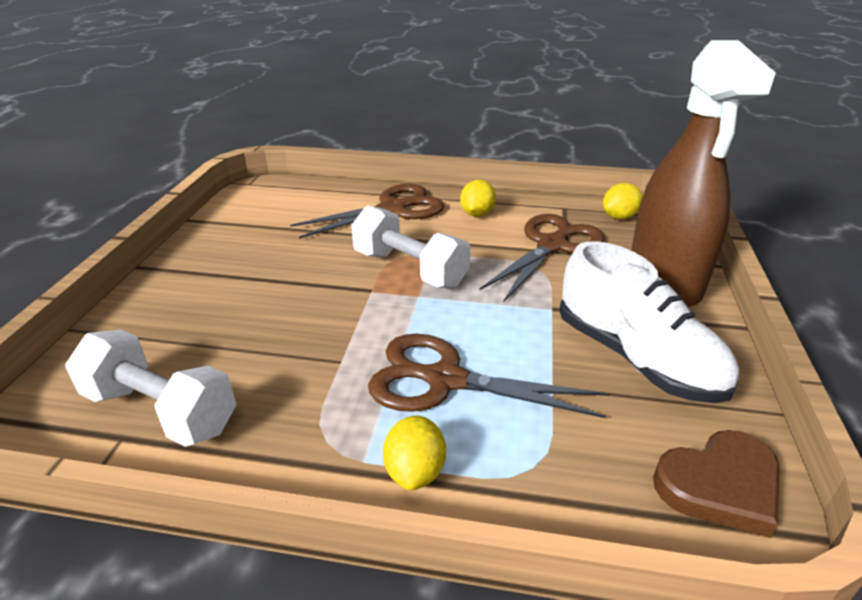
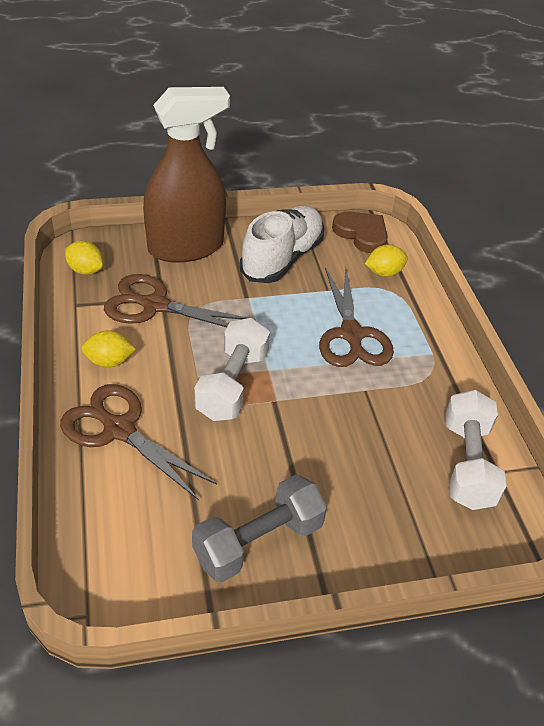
camera: 115 degrees left, 10 degrees up
(228, 248) = (258, 542): none -> grey dumbbell
(415, 471) = (424, 331): yellow lemon -> yellow lemon (384, 273)

